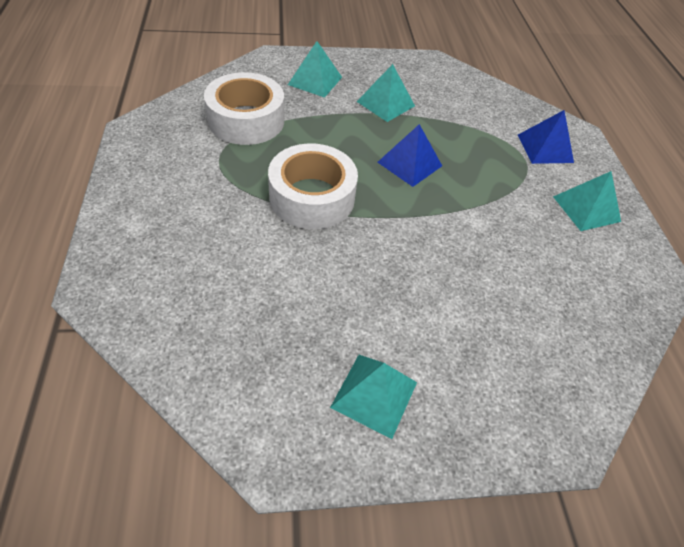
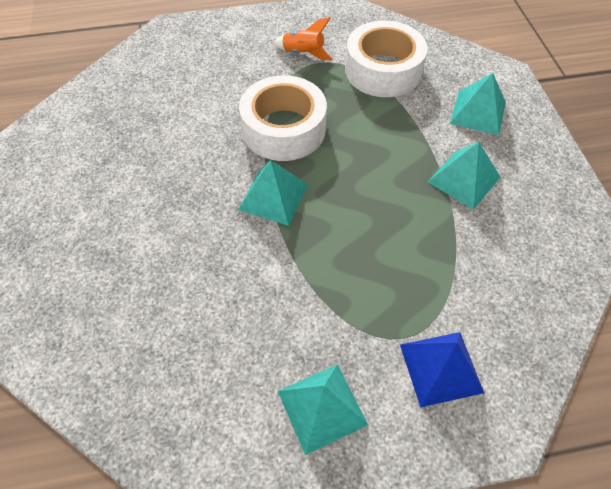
camera: 90 degrees right, 5 degrees up
(200, 169) = (303, 53): none -> orange rocket
(374, 394) = (70, 187): turquoise pyramid -> turquoise pyramid (273, 197)
(409, 164) = (356, 205): blue pyramid -> none

